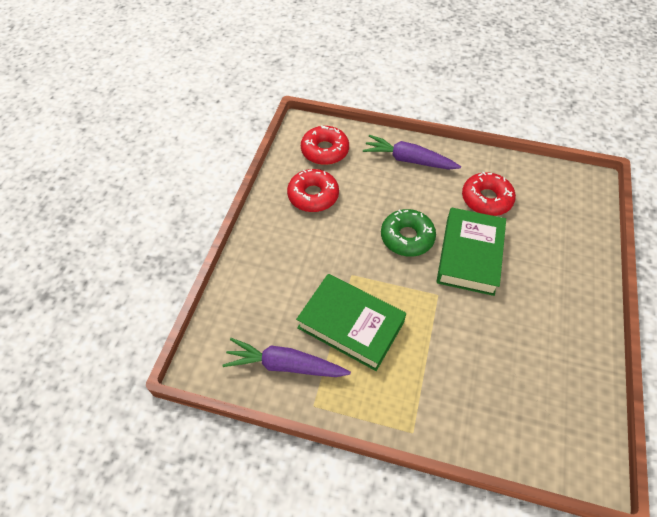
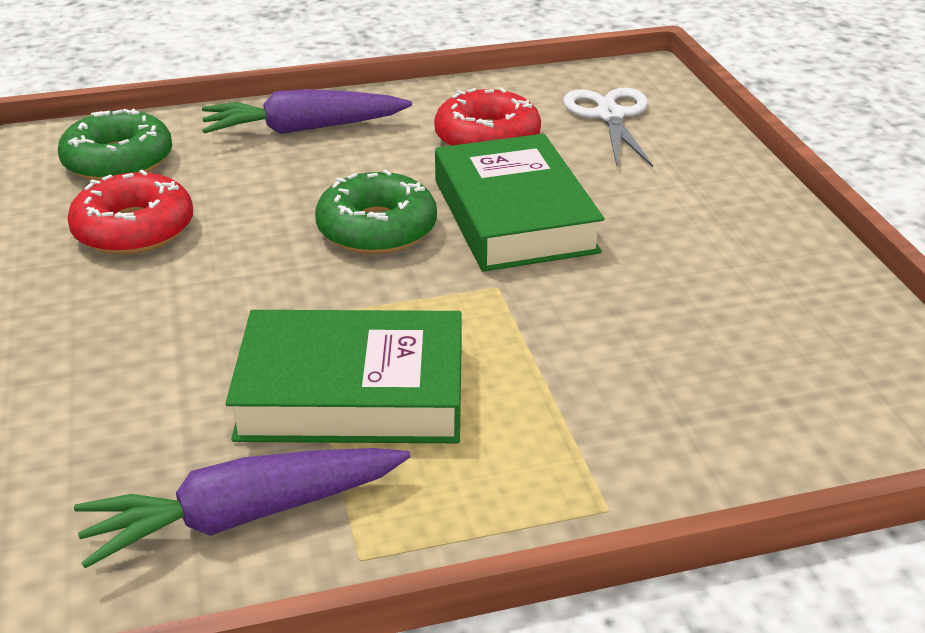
camera: 30 degrees left, 20 degrees down
(325, 151) = (118, 161): red donut -> green donut
(554, 207) = (609, 116): none -> white scissors

